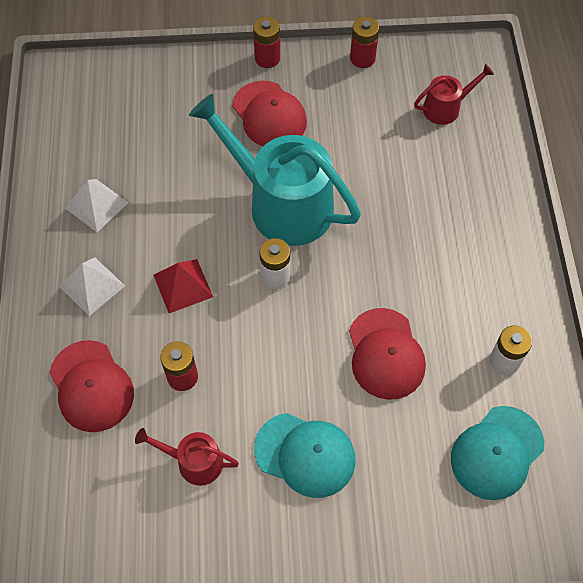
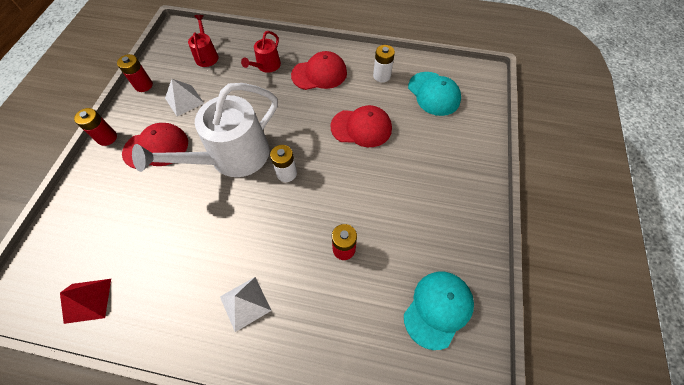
camera: 75 degrees left, 0 degrees up
(91, 386) = (333, 319): red cap -> red cap (319, 74)
(96, 205) = (171, 286): white pyramid -> white pyramid (184, 100)
(183, 285) = (271, 234): red pyramid -> red pyramid (88, 300)
(194, 462) = (409, 254): red watering can -> red watering can (267, 66)
(282, 204) = (232, 157): turquoise watering can -> white watering can
(305, 454) = (417, 185): turquoise cap -> turquoise cap (438, 308)

